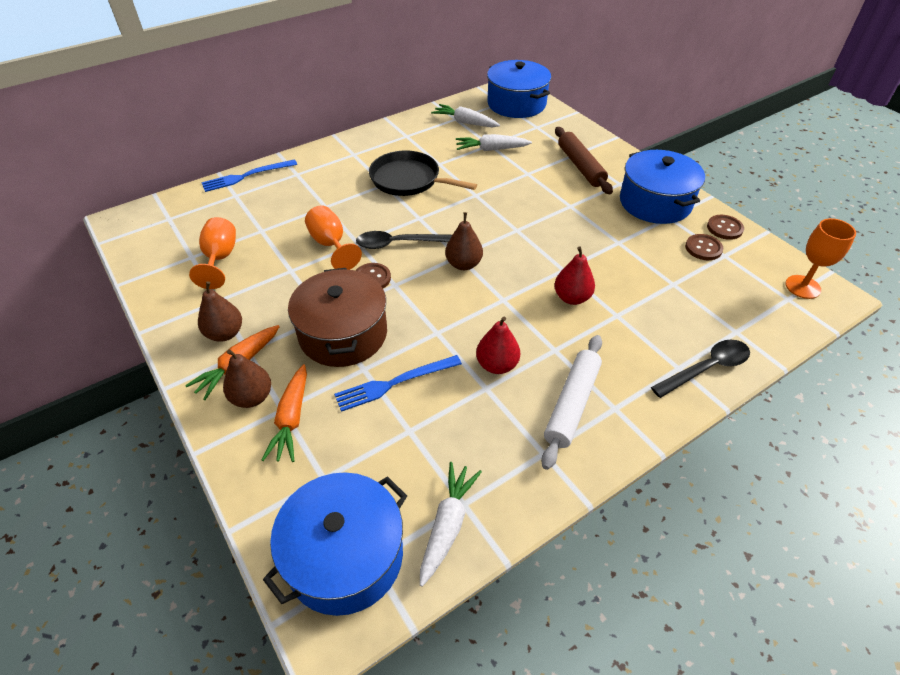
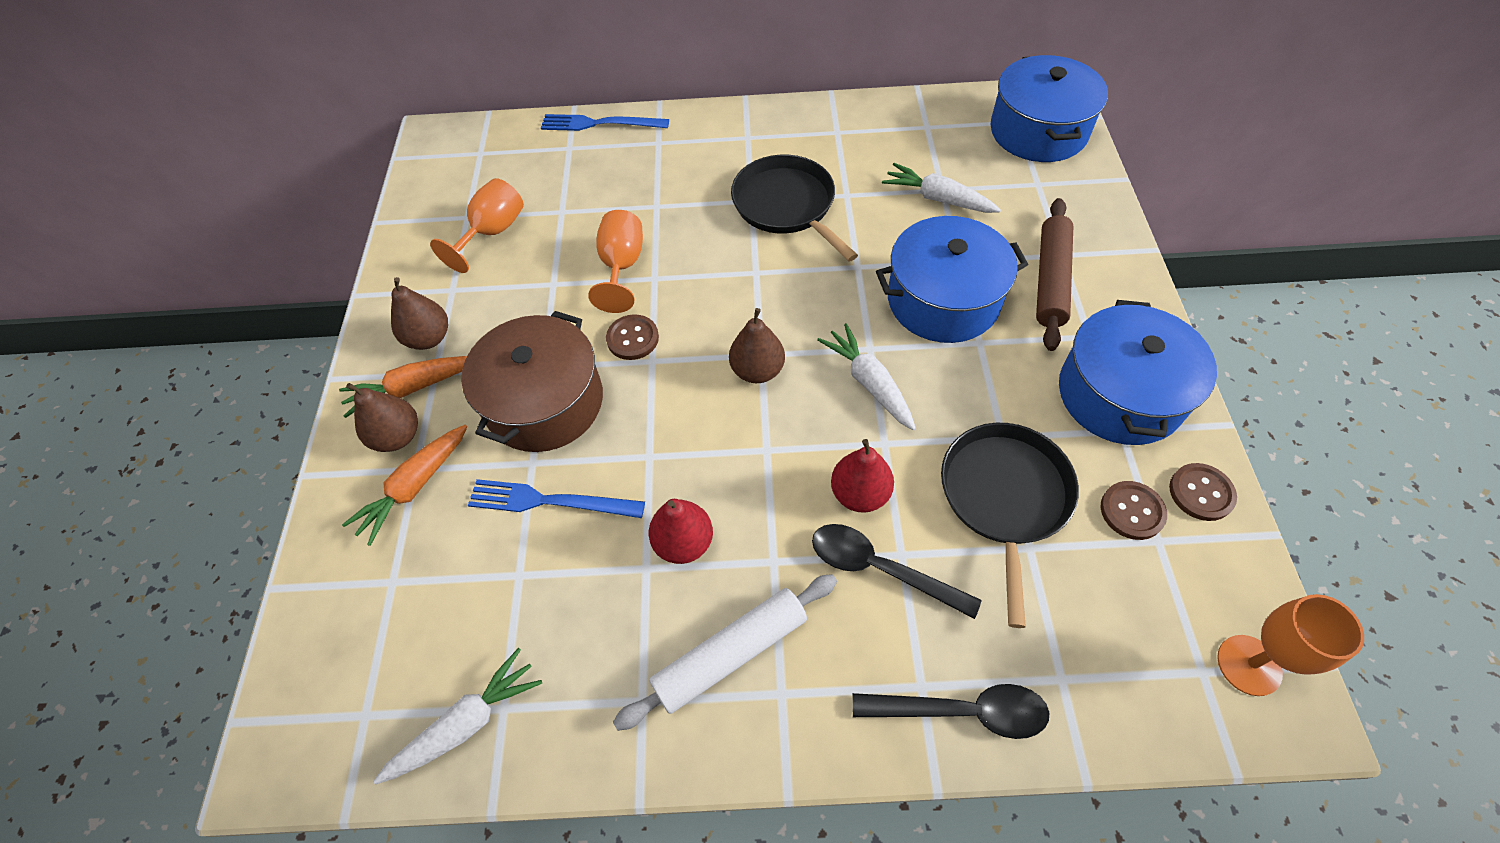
camera: 35 degrees right, 10 degrees up
(345, 556) = (344, 690): blue pot -> blue pot (943, 300)
(398, 243) = (700, 301): black spoon -> black spoon (880, 568)
(465, 122) = (935, 138): white carrot -> white carrot (869, 383)
(643, 268) = (1004, 497): none -> black pan

